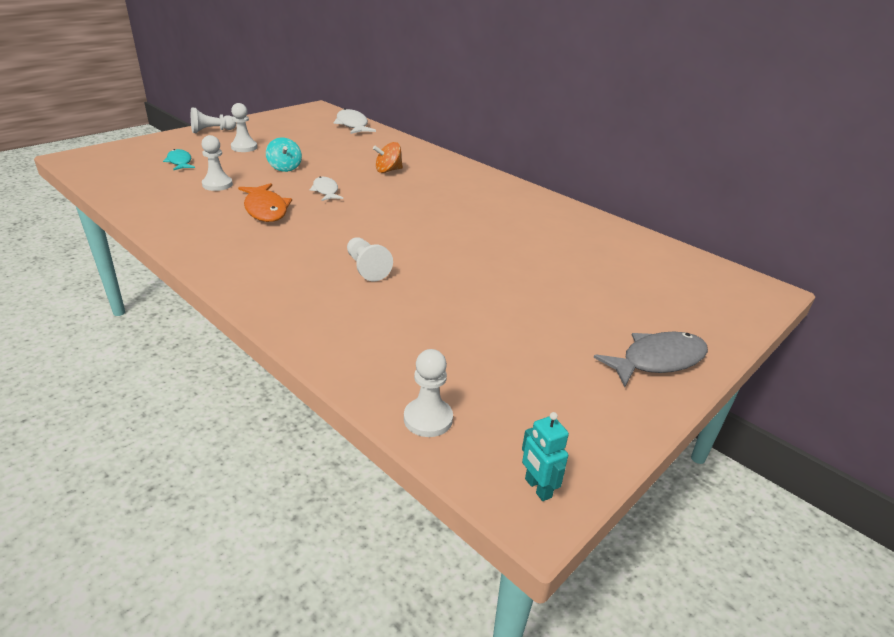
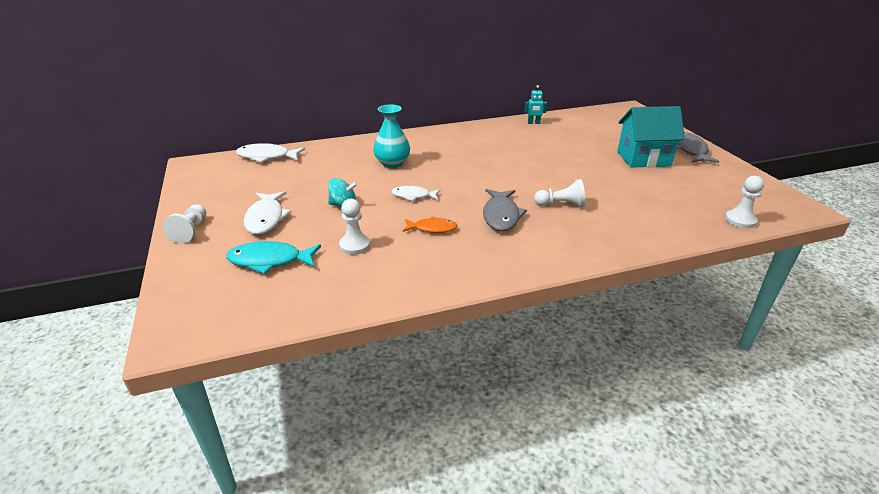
camera: 60 degrees left, 0 degrees up
(180, 162) = (269, 261): turquoise fish -> turquoise fish, size x1.55
(244, 147) = (266, 218): white pawn -> white fish
(266, 209) = (432, 228): orange fish -> orange fish, size x0.65
(314, 238) = (501, 216): none -> grey fish
(388, 170) = (392, 163): orange spinning top -> turquoise vase
(537, 488) = (793, 205): turquoise robot -> turquoise robot (533, 123)
(569, 316) = (643, 158): none -> turquoise house

